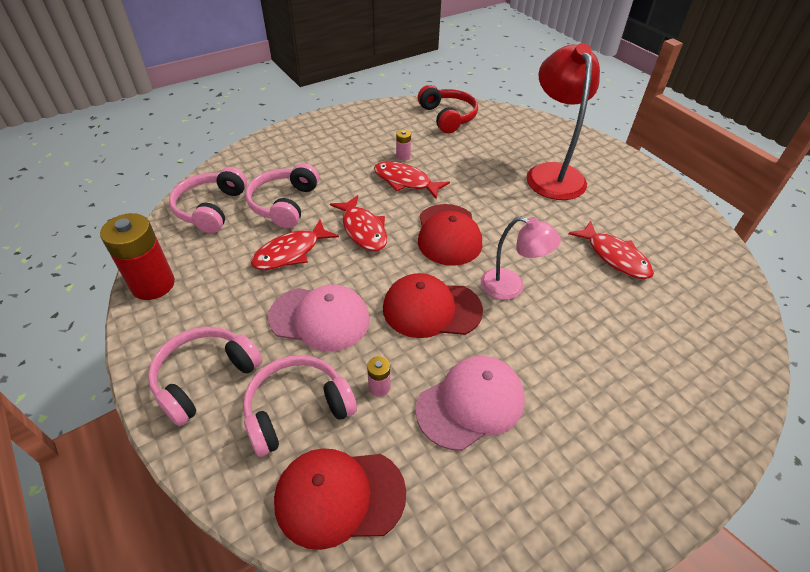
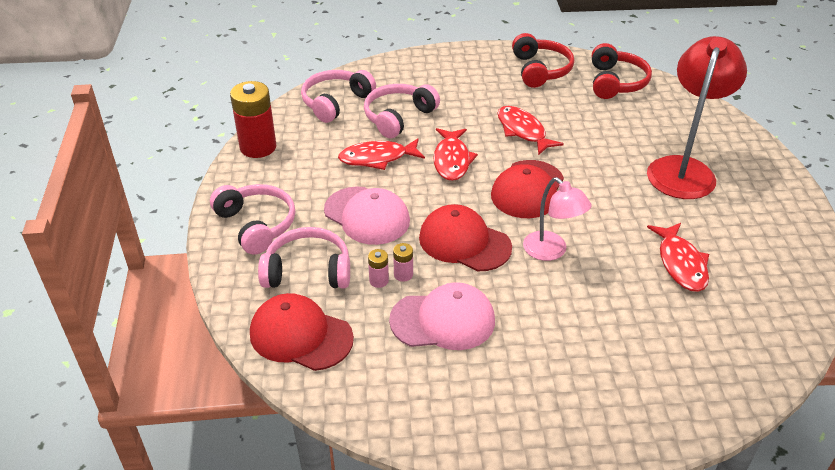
camera: 30 degrees right, 5 degrees down
(205, 378) = (257, 225): pink headphones -> pink headphones turned 75 degrees clockwise
(381, 123) = (540, 70): none -> red headphones
(403, 156) = (538, 107): pink battery -> pink battery (403, 274)

